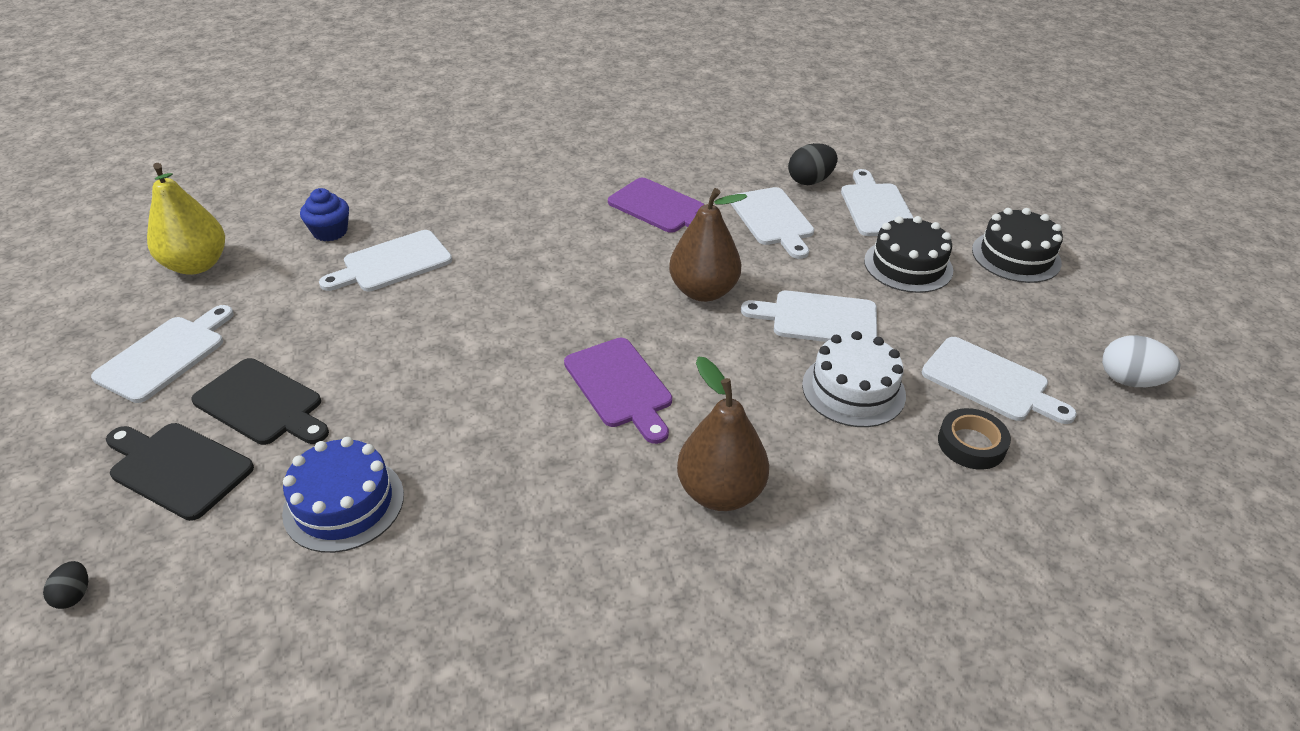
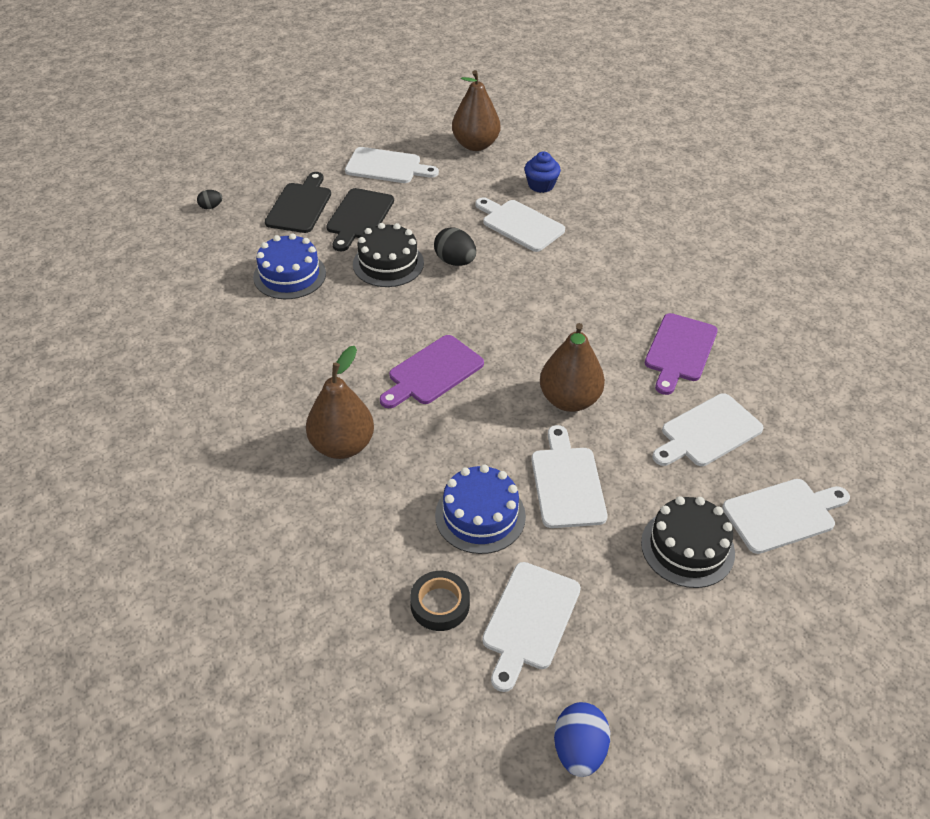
camera: 75 degrees right, 5 degrees up
(197, 265) = (475, 145): yellow pear -> brown pear
(810, 181) = (799, 453): black egg -> black egg (455, 261)
(853, 390) = (480, 515): white cake -> blue cake
(1016, 256) = (760, 649): black cake -> black cake (388, 263)
(1129, 381) = (579, 750): white egg -> blue egg

